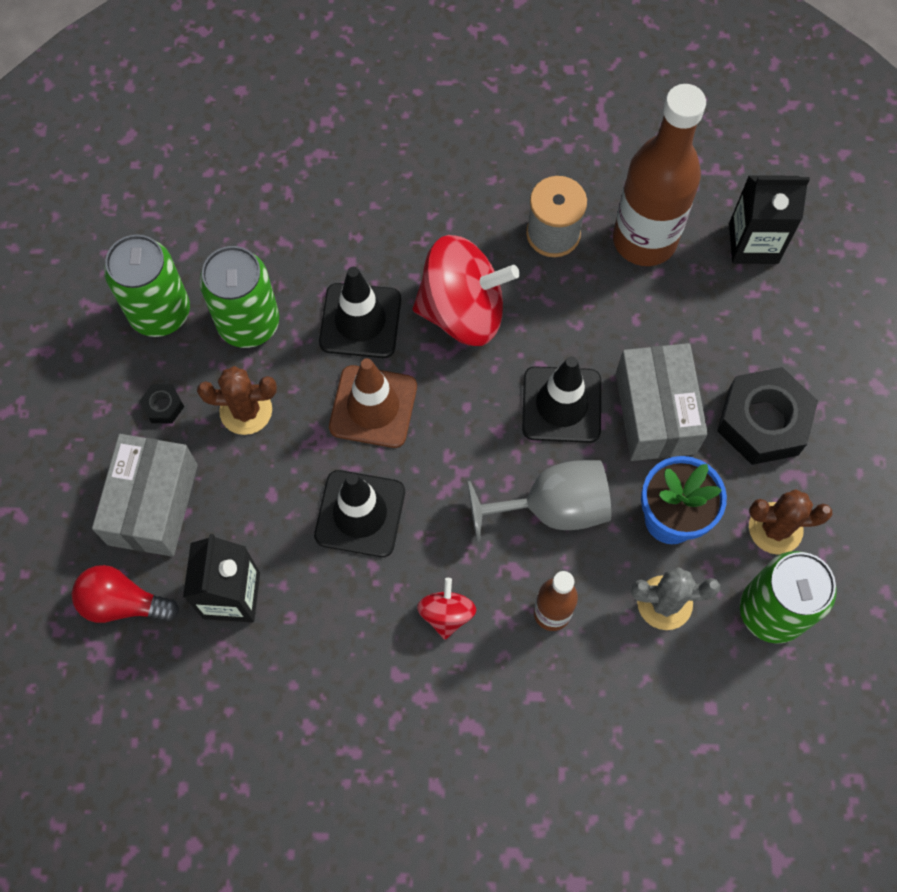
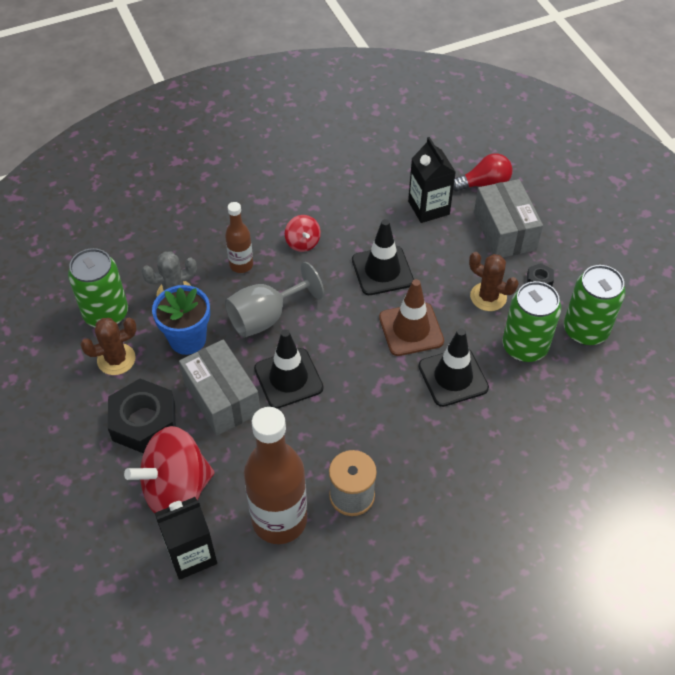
camera: 155 degrees right, 15 degrees down
(246, 410) = (488, 297): brown cactus -> brown cactus turned 60 degrees clockwise
(462, 311) = (387, 411): red spinning top -> red spinning top (176, 489)

